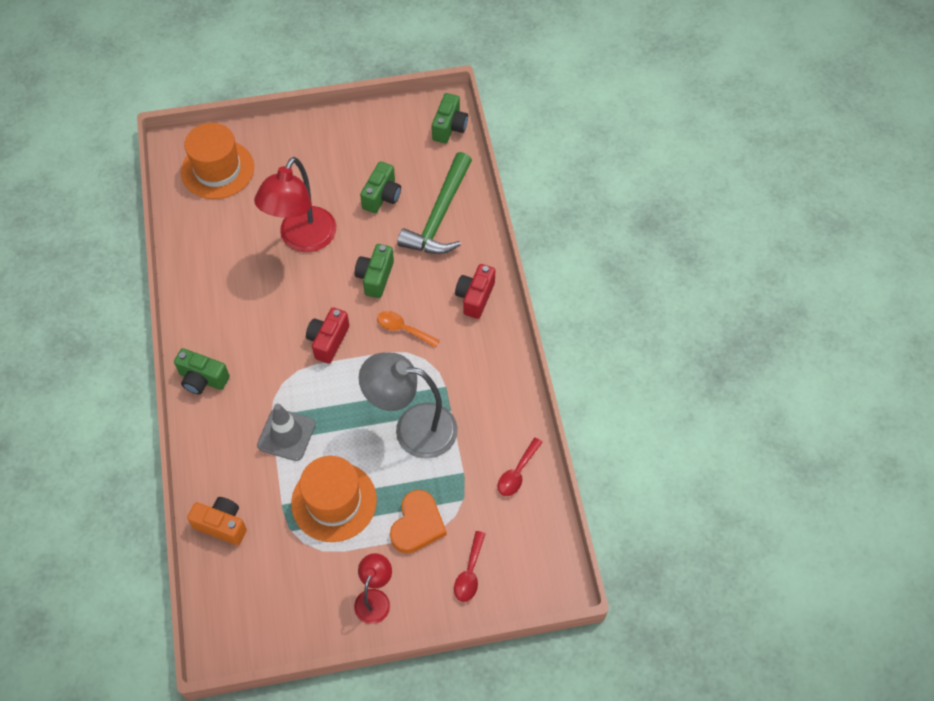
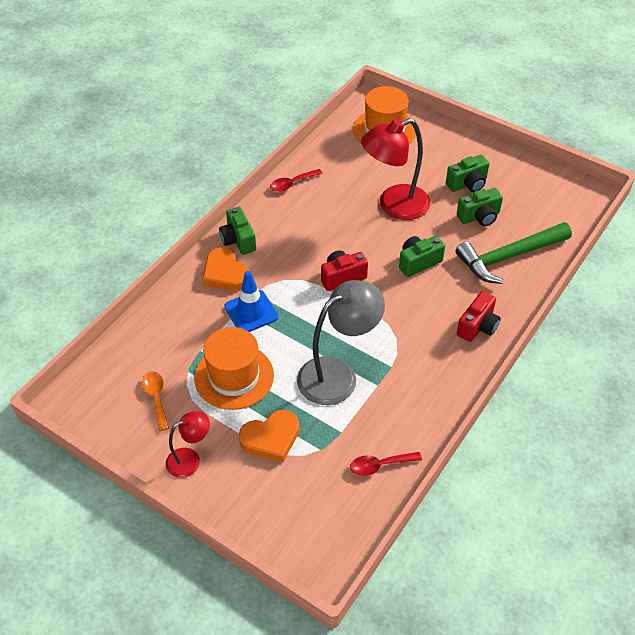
camera: 45 degrees right, 10 degrees down
(222, 525) = (152, 332): orange camera -> none
(226, 419) = (225, 273): none -> orange heart
(286, 434) = (251, 312): grey traffic cone -> blue traffic cone
(403, 329) = (402, 308): orange spoon -> orange spoon (156, 398)
(412, 428) = (337, 374): grey lamp -> grey lamp turned 90 degrees clockwise
(449, 127) = (579, 207): green camera -> green camera (467, 184)
(469, 573) = (270, 501): red spoon -> red spoon (292, 183)
(475, 297) = (478, 326): red camera -> red camera turned 150 degrees clockwise

